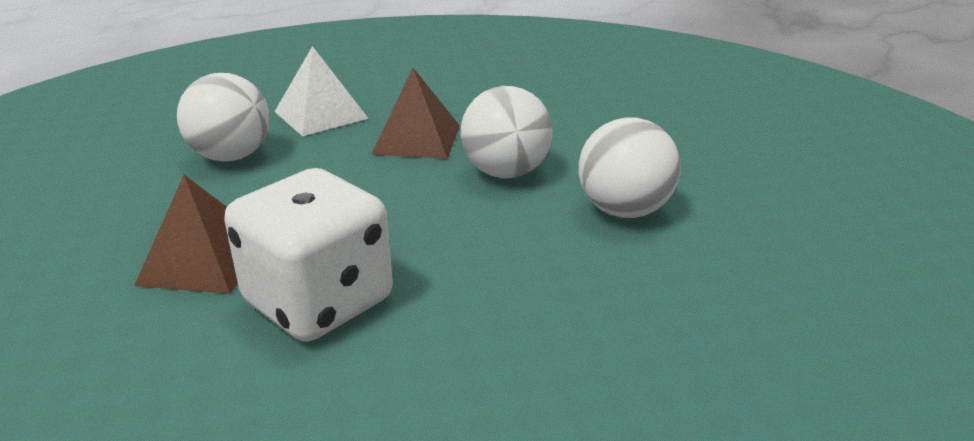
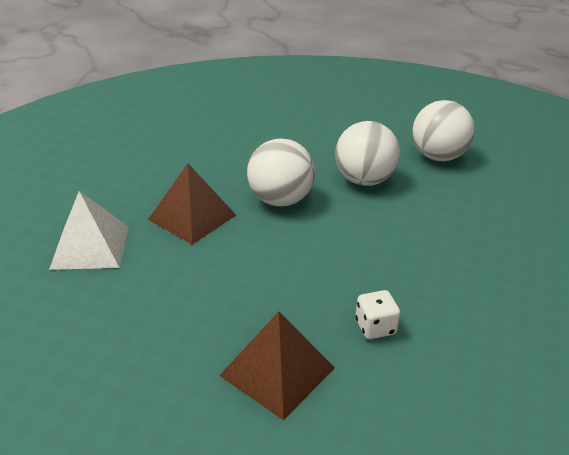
camera: 60 degrees left, 5 degrees up
(231, 156) = (111, 316): white ball -> white ball (438, 157)
(319, 302) = (375, 327): white dice -> white dice, size x0.40

